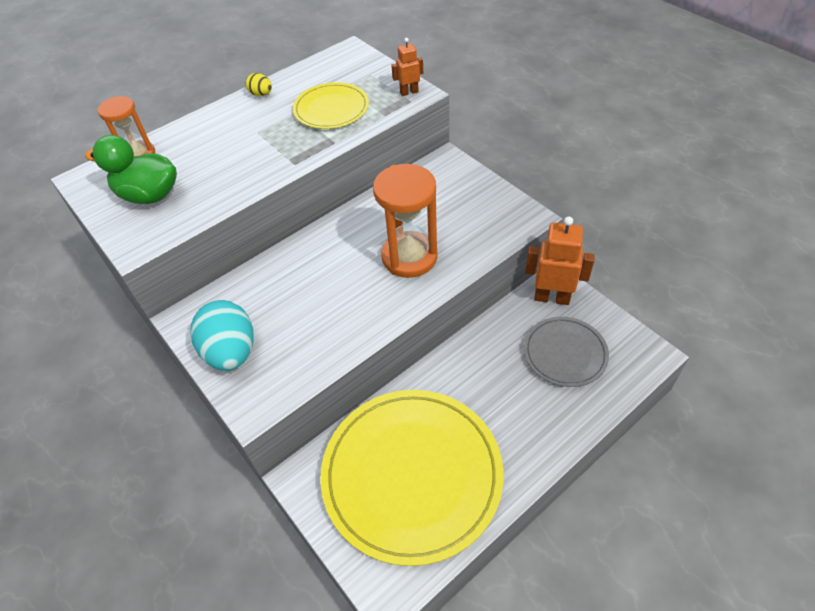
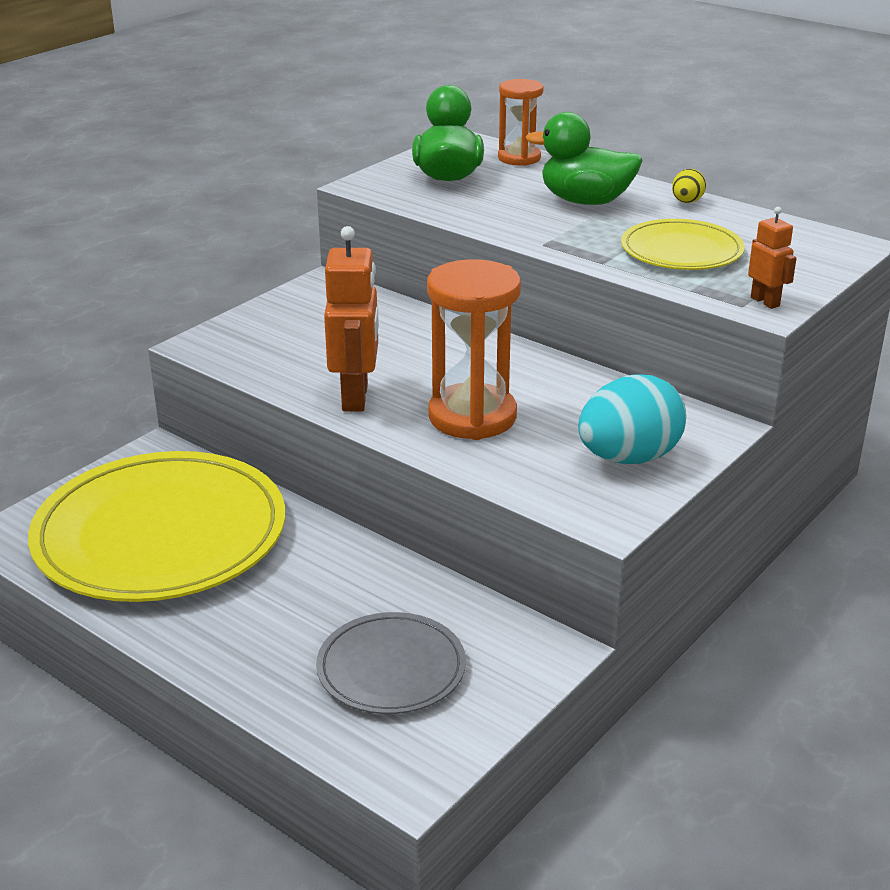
camera: 75 degrees right, 20 degrees down
(231, 352) = (277, 318): turquoise egg -> turquoise egg (629, 458)
(236, 135) = (585, 201): none -> green duck
(552, 297) = (514, 648): orange robot -> orange robot (356, 397)

